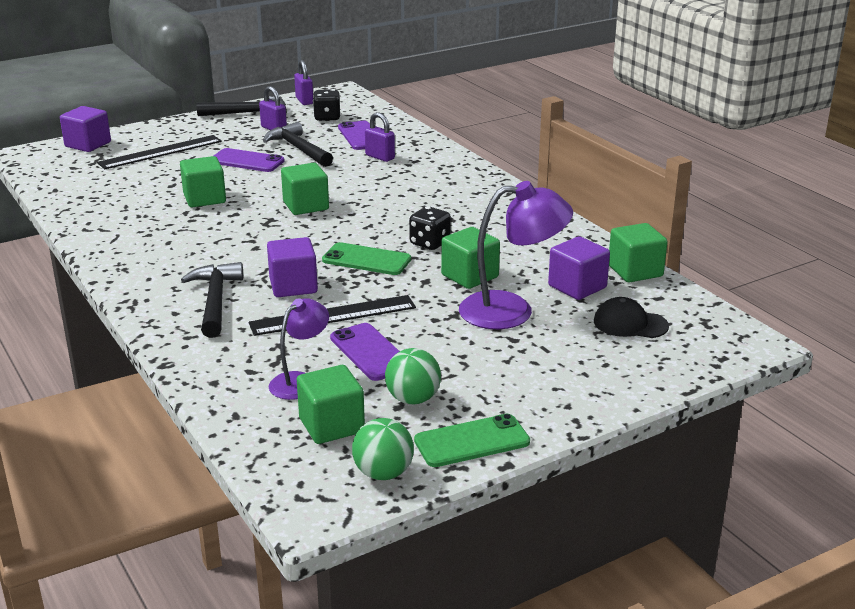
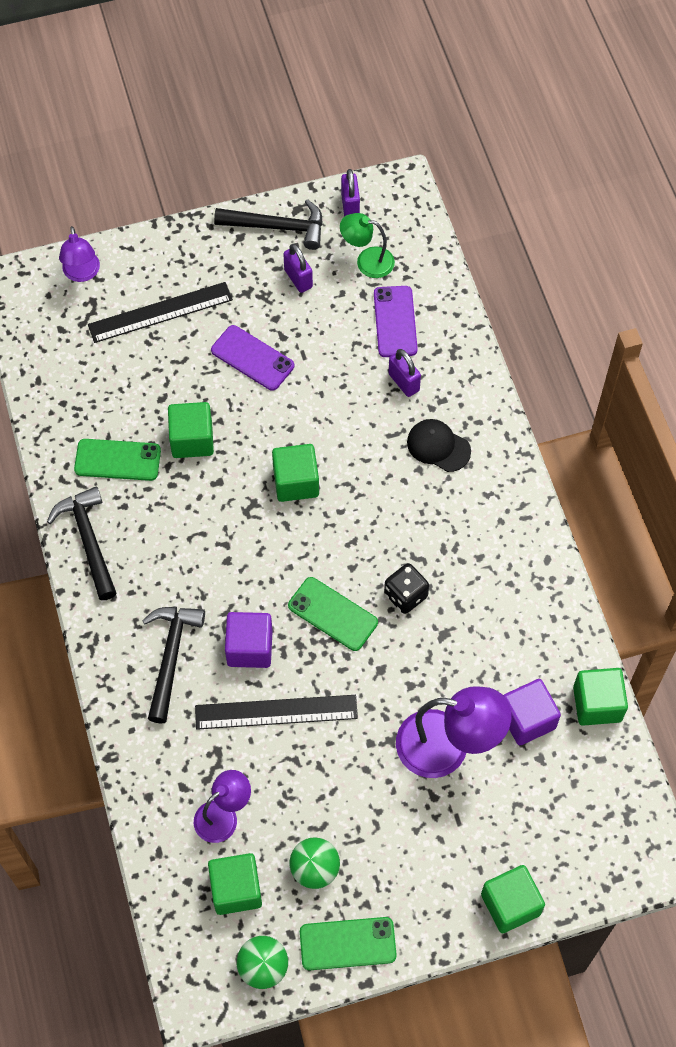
camera: 15 degrees right, 35 degrees up
(88, 144) = (82, 273): purple cube -> purple lamp
(137, 215) = (117, 460): none -> green phone
(298, 149) = (316, 339): black hammer -> black hammer (88, 540)
(327, 117) = (367, 261): black dice -> green lamp
(370, 352) = (295, 785): purple phone -> none
(470, 276) = (427, 672): green cube -> green cube (510, 904)
(630, 324) = (553, 799): black cap -> black cap (438, 446)

